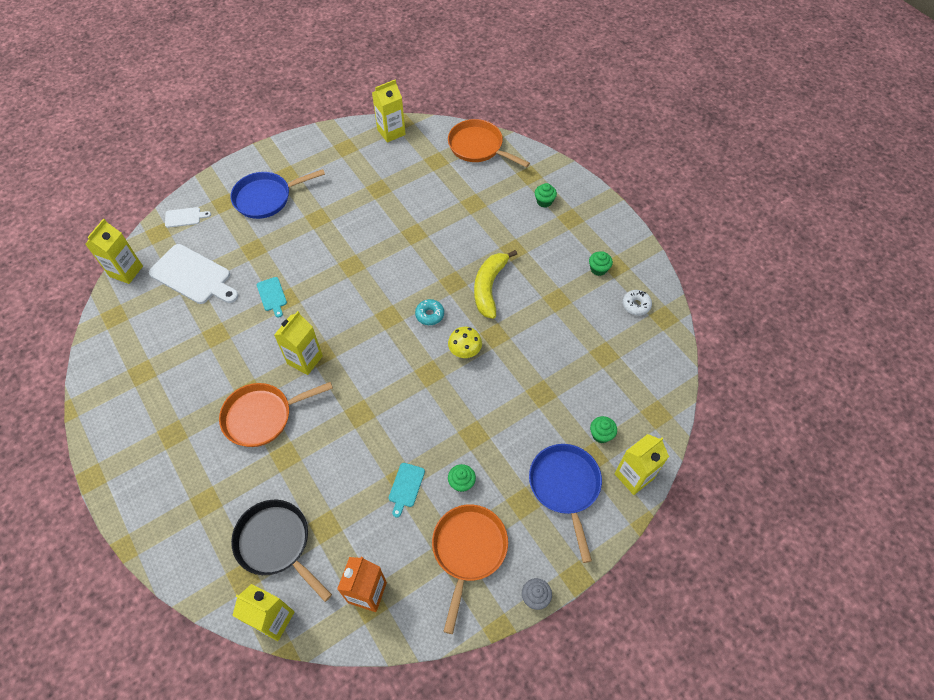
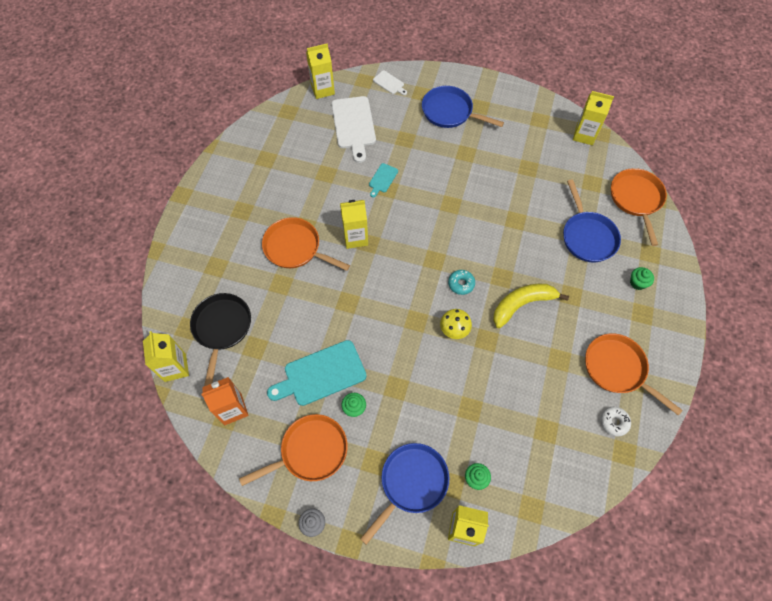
camera: 50 degrees right, 5 degrees up
(406, 487) = (321, 374): turquoise cutting board -> turquoise cutting board, size x2.05
(476, 200) = (587, 236): none -> blue pan
(598, 269) = (617, 369): green cupcake -> orange pan

